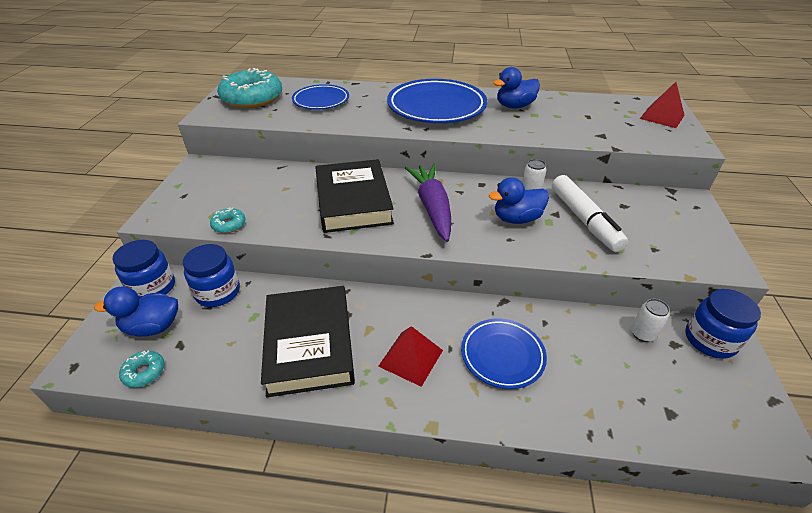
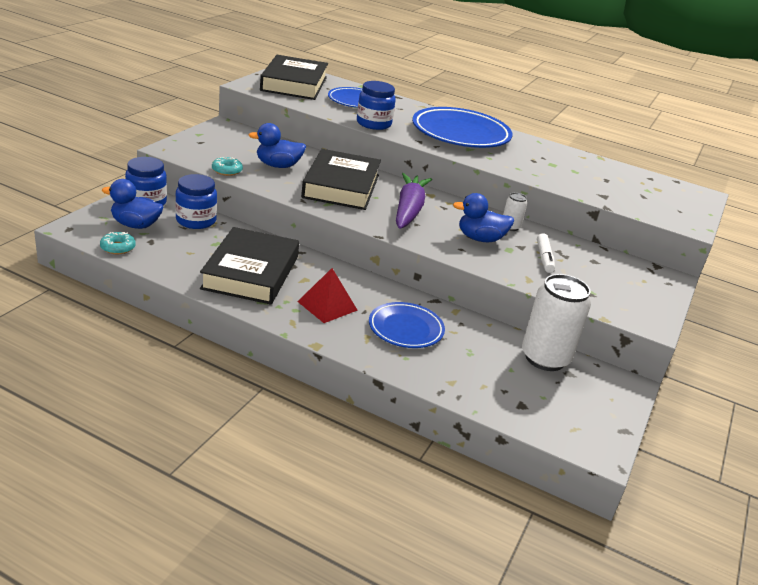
camera: 15 degrees right, 10 degrees down
(252, 98) = (294, 84): turquoise donut -> black book
(514, 106) = (538, 153): blue duck -> blue duck (278, 166)
(584, 220) = (544, 258): white marker -> white marker, size x0.59
(642, 334) = (545, 358): white can -> white can, size x2.15
(662, 116) = (685, 200): red pyramid -> none
(710, 340) = (605, 382): blue jar -> blue jar (373, 124)

